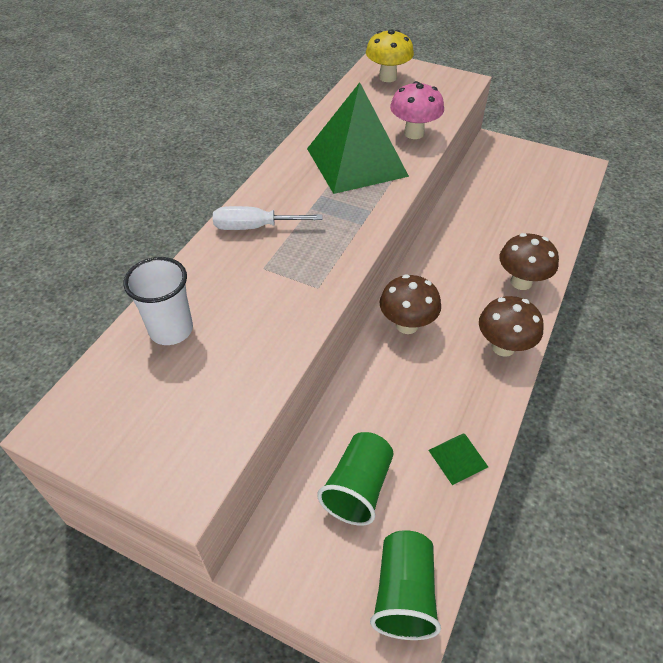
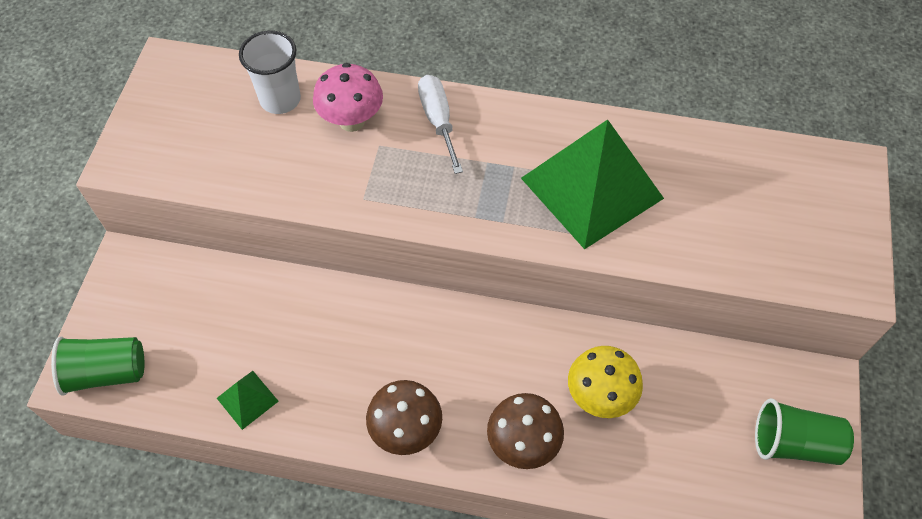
camera: 75 degrees right, 10 degrees up
(358, 488) = (202, 316): green cup -> green cup (794, 443)
(387, 77) = (813, 184): yellow mushroom -> yellow mushroom (599, 396)
(407, 325) = (413, 324): brown mushroom -> none
(414, 133) = (683, 239): pink mushroom -> pink mushroom (352, 121)

